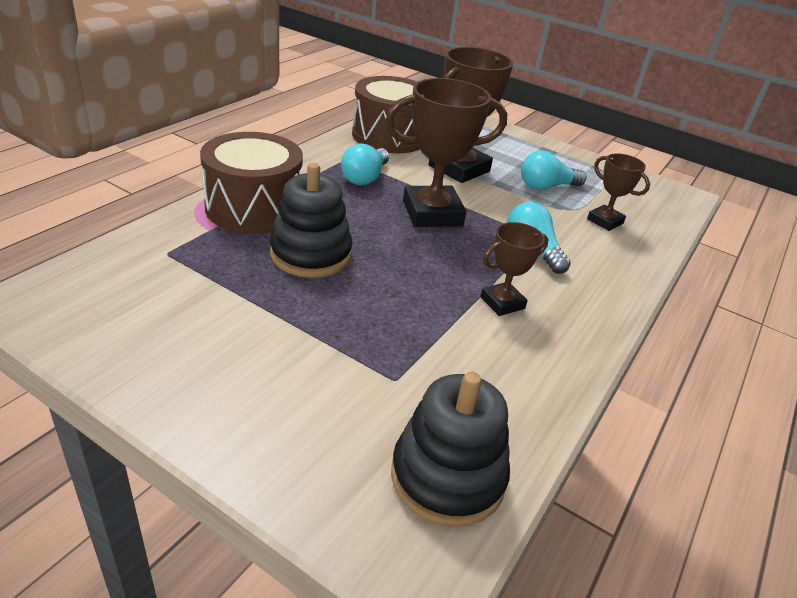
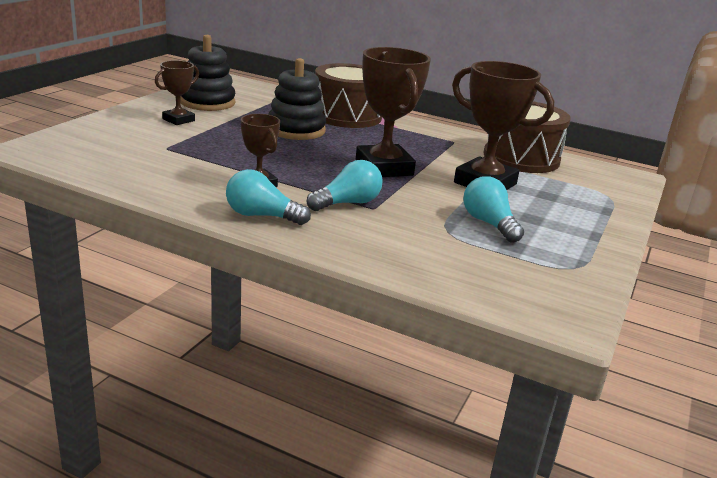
camera: 85 degrees right, 10 degrees down
(365, 177) = (425, 147): turquoise light bulb -> turquoise light bulb (262, 216)
(447, 477) = (83, 156): black stacking toy -> black stacking toy (207, 102)
(605, 221) = (435, 248): brown trophy -> brown trophy (178, 120)

